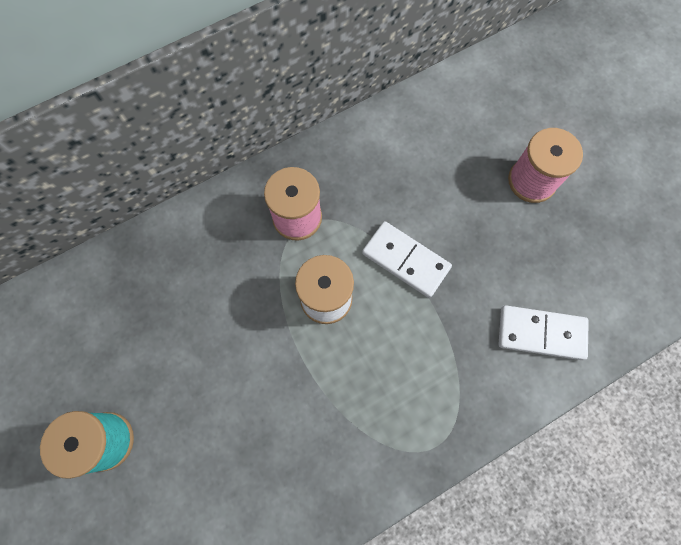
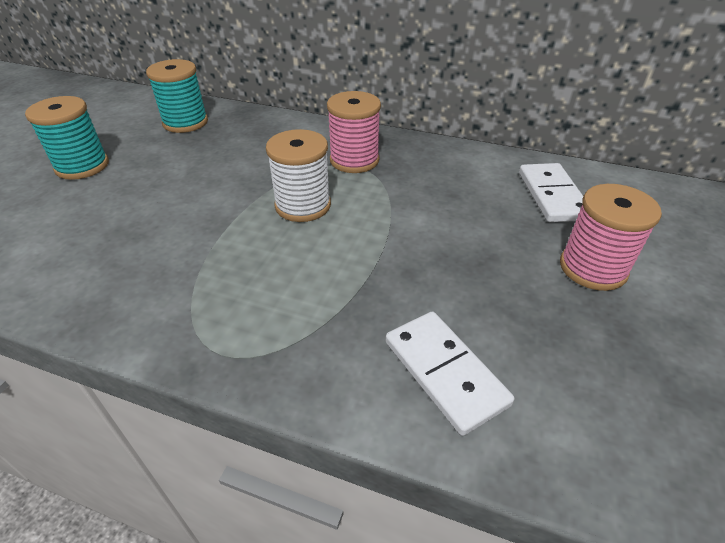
camera: 50 degrees right, 30 degrees down
(100, 310) = (185, 122): none -> turquoise spool
(405, 260) = (393, 230): white domino -> white domino (552, 195)

